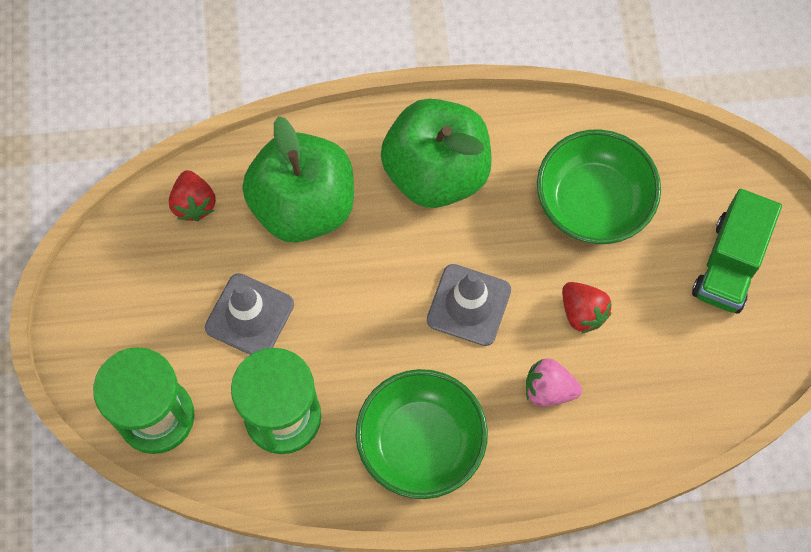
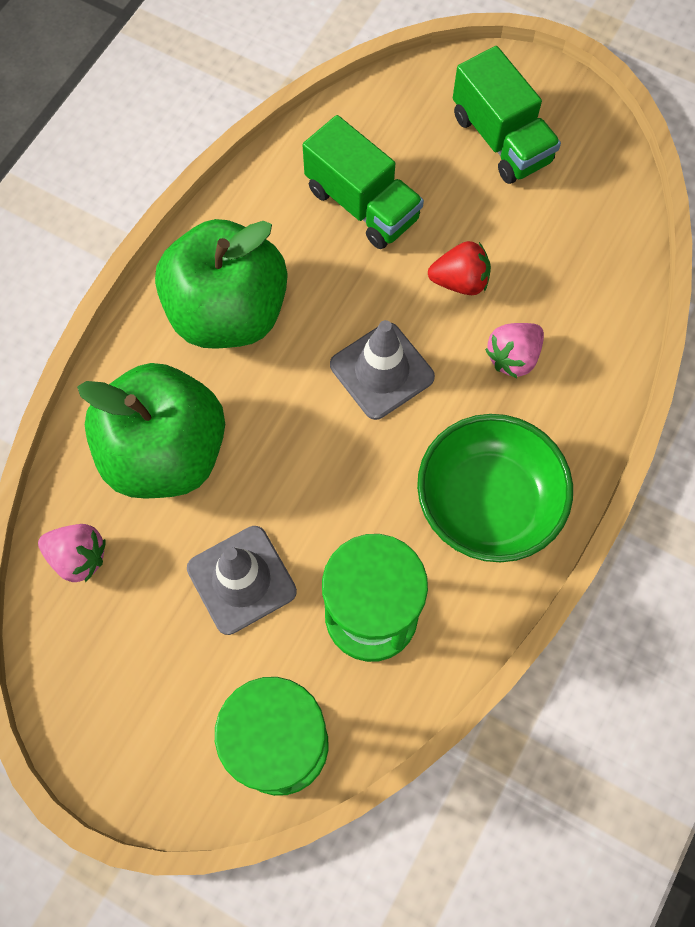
camera: 55 degrees left, 0 degrees up
(194, 203) = (78, 557): red strawberry -> pink strawberry
(593, 203) = (362, 204): green bowl -> green truck

